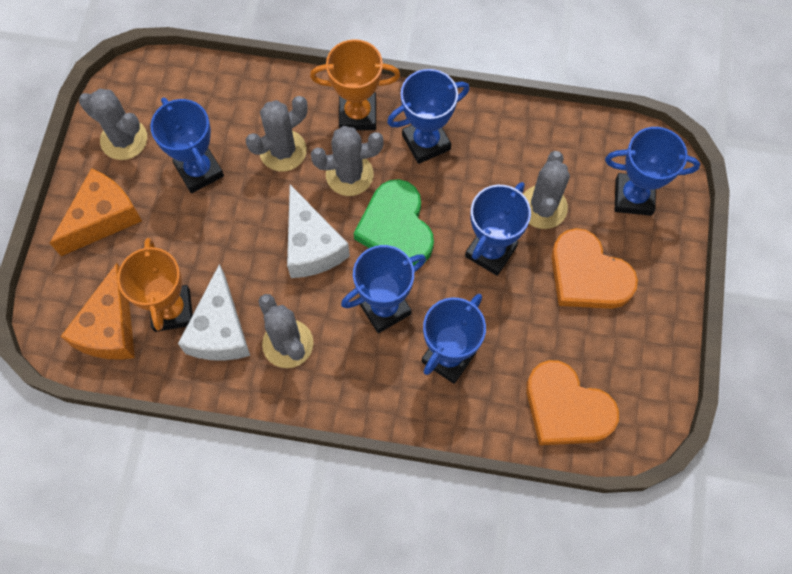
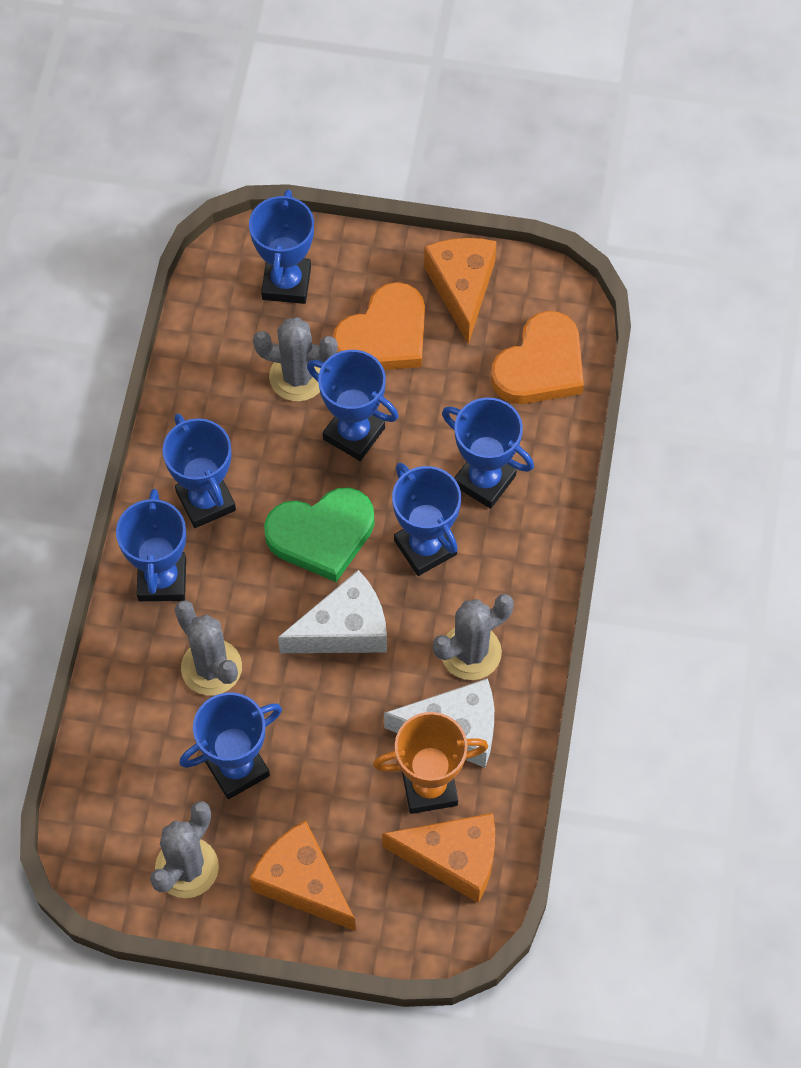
camera: 90 degrees left, 5 degrees down
(349, 175) = (248, 588): grey cactus -> none
(358, 114) = (162, 580): orange trophy -> blue trophy
(641, 340) = (462, 288): none -> orange cheese

